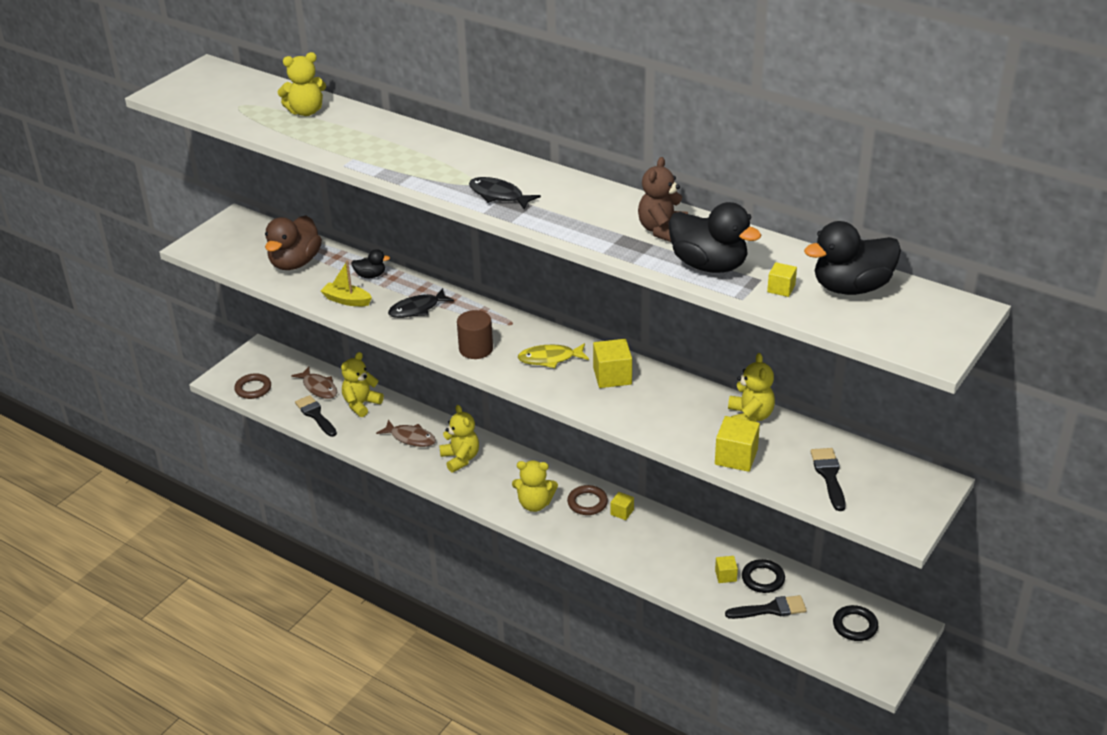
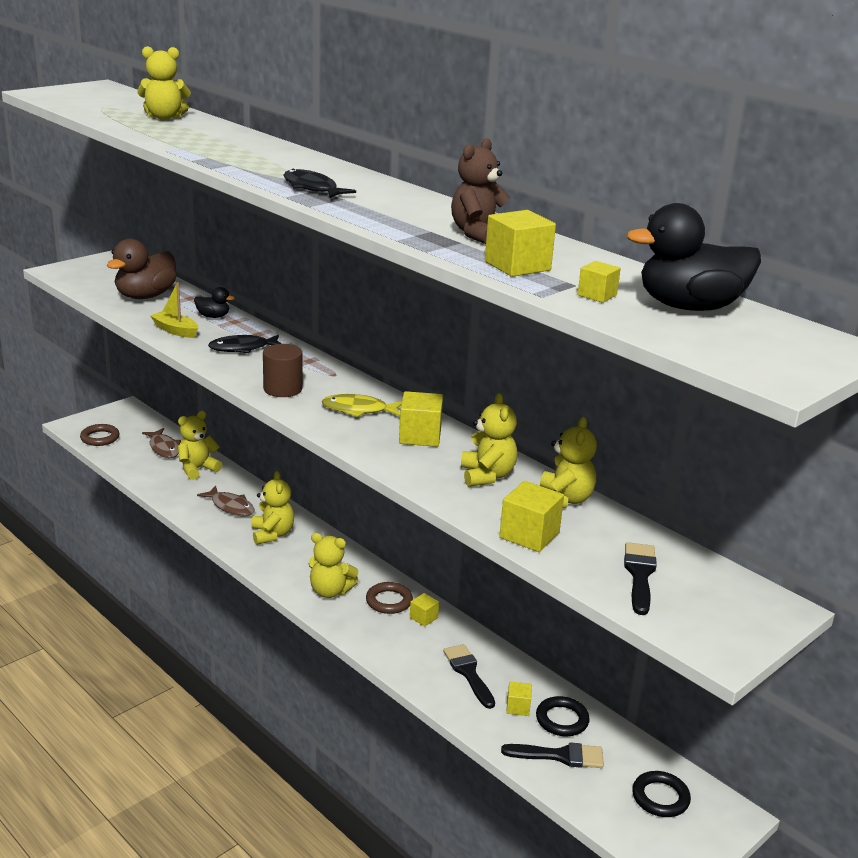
camera: 10 degrees right, 10 degrees down
(315, 415) = (146, 470): black brush -> black brush (468, 673)
(682, 406) = (487, 476): none -> yellow teddy bear
(709, 265) = (517, 266): black duck -> yellow cube

